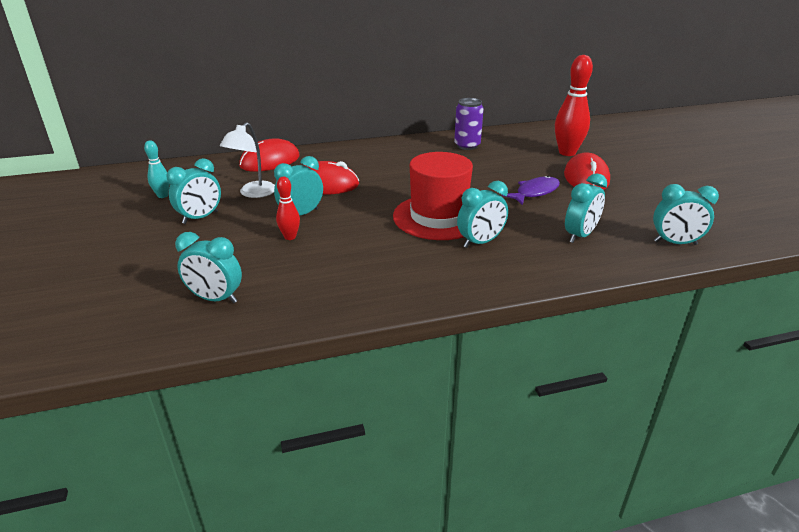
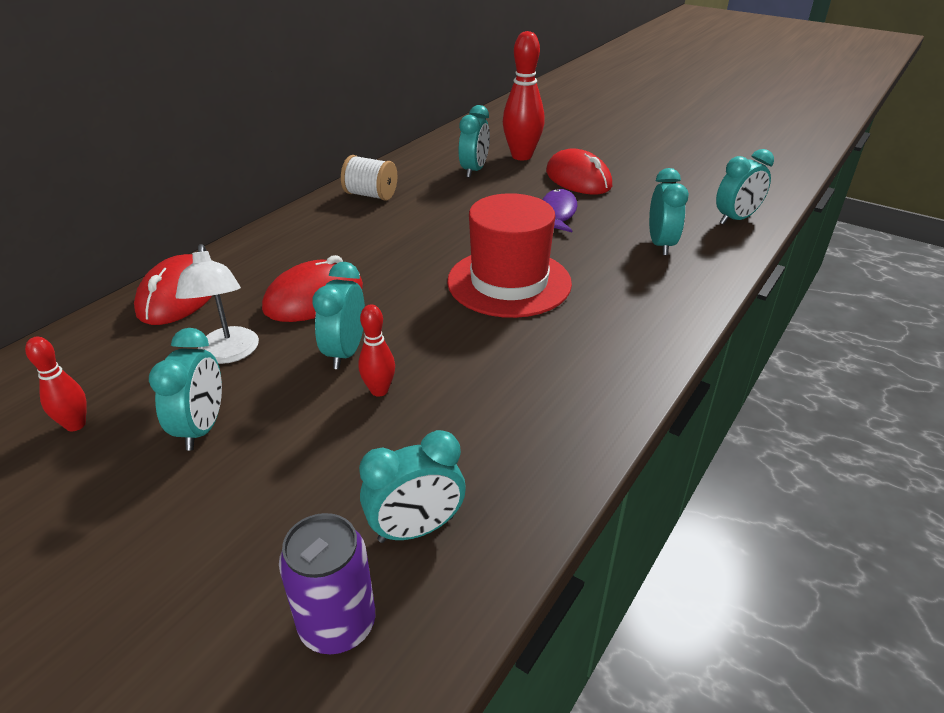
camera: 40 degrees left, 5 degrees up
(163, 195) = (75, 425): turquoise bowling pin -> red bowling pin
(432, 146) = (371, 195): none -> white spool
(467, 146) = (410, 182): purple can -> purple can (337, 624)
(480, 242) = (591, 293): turquoise clock -> turquoise clock (474, 170)

